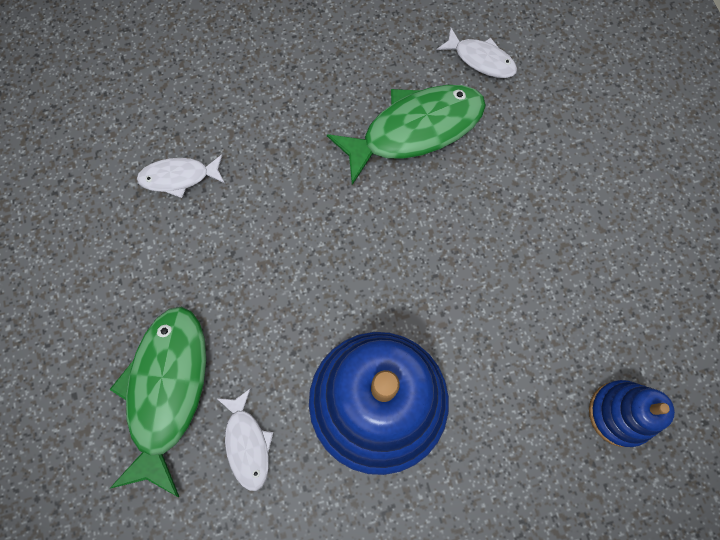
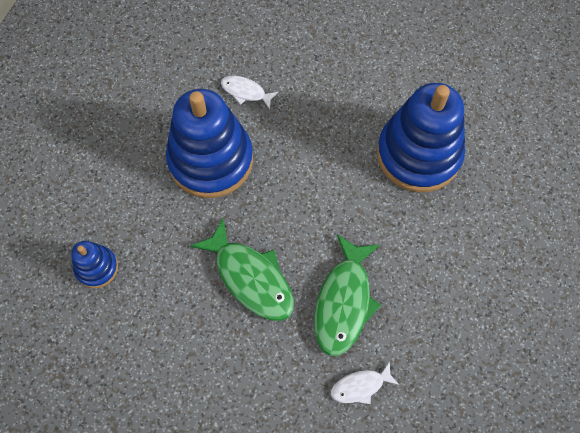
camera: 130 degrees right, 5 degrees down
(167, 391) = (302, 75): green fish -> green fish (250, 277)
(179, 177) = (418, 154): white fish -> blue stacking toy

